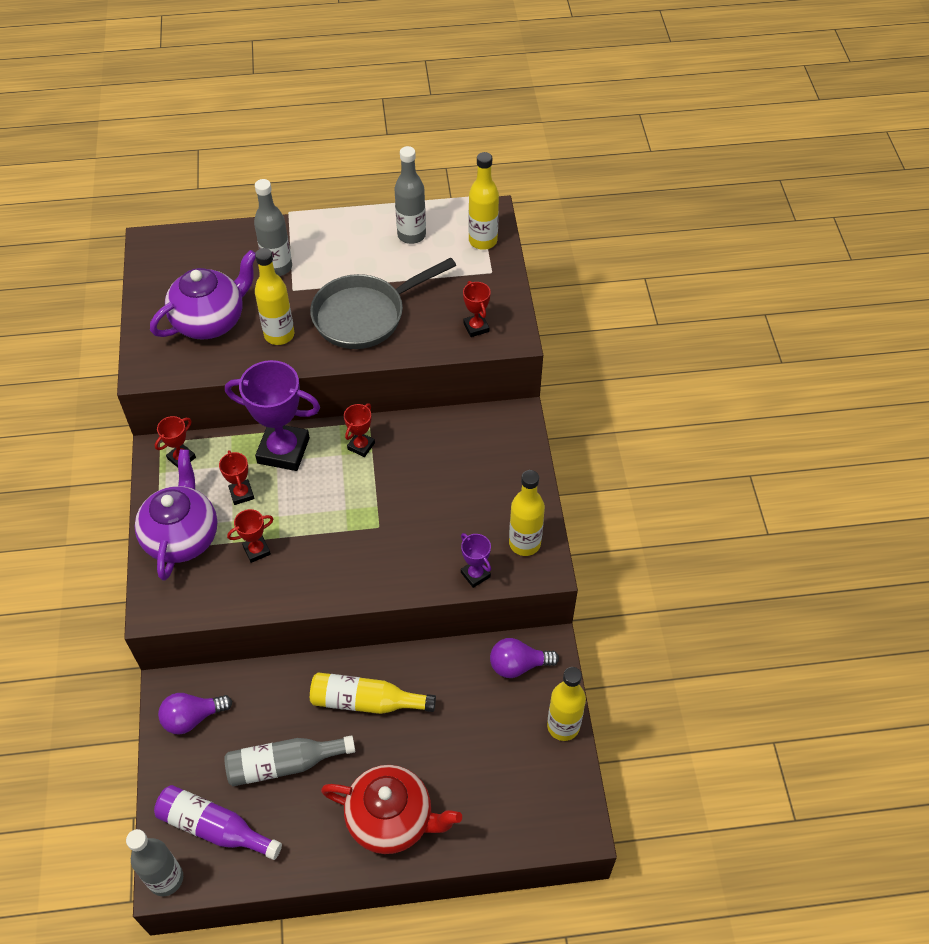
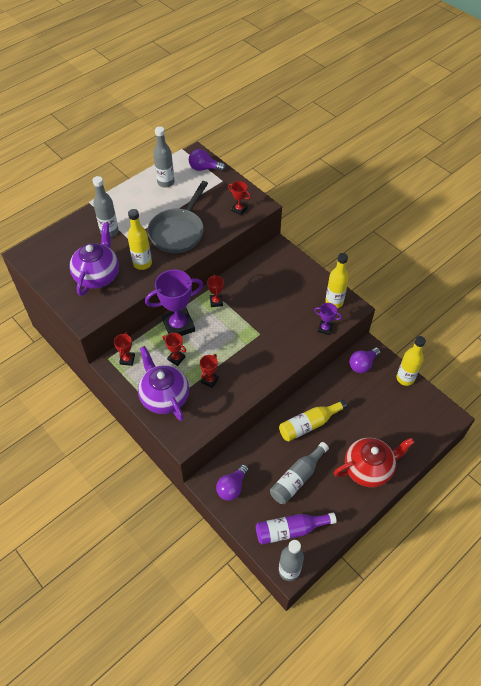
camera: 35 degrees left, 0 degrees up
(483, 241) = (204, 168): yellow bottle -> purple light bulb

